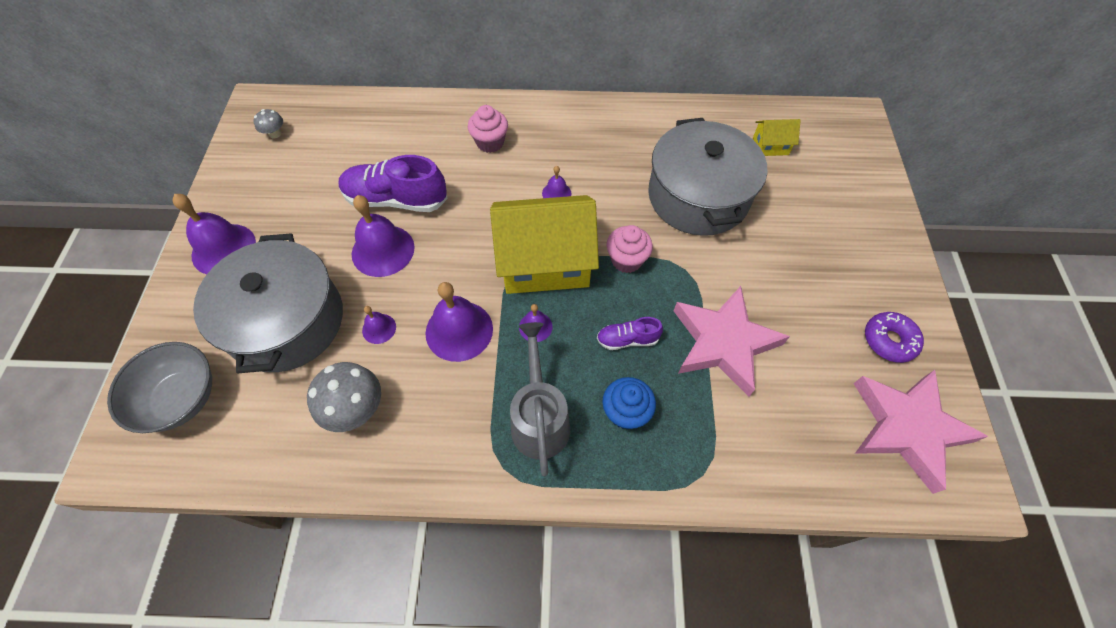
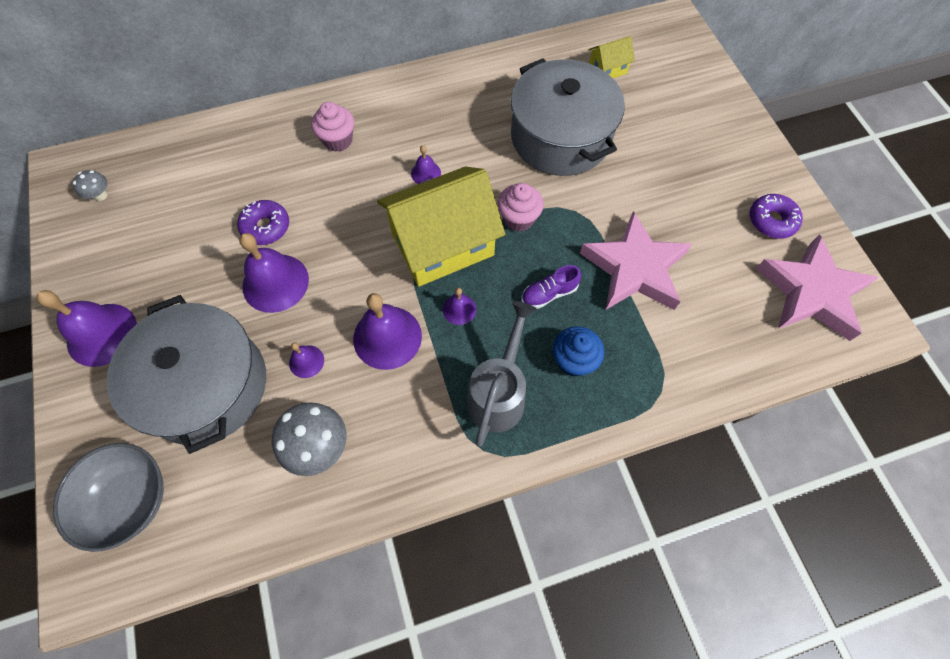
camera: 20 degrees left, 5 degrees up
(396, 200) = (266, 227): purple shoe -> purple donut
(539, 419) = (498, 394): grey watering can -> grey watering can turned 45 degrees clockwise

